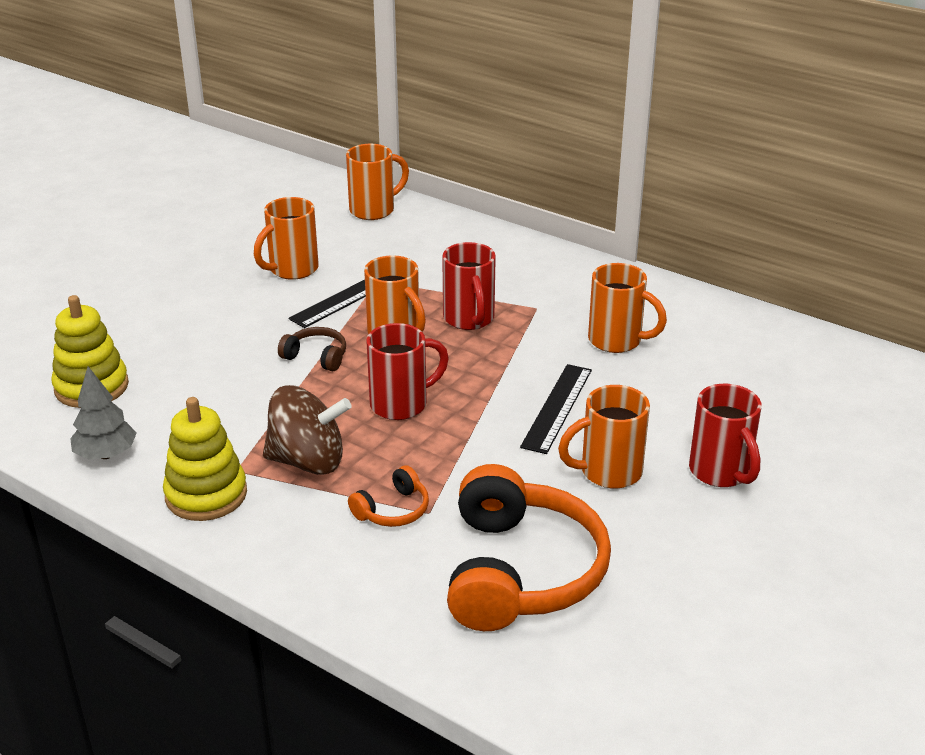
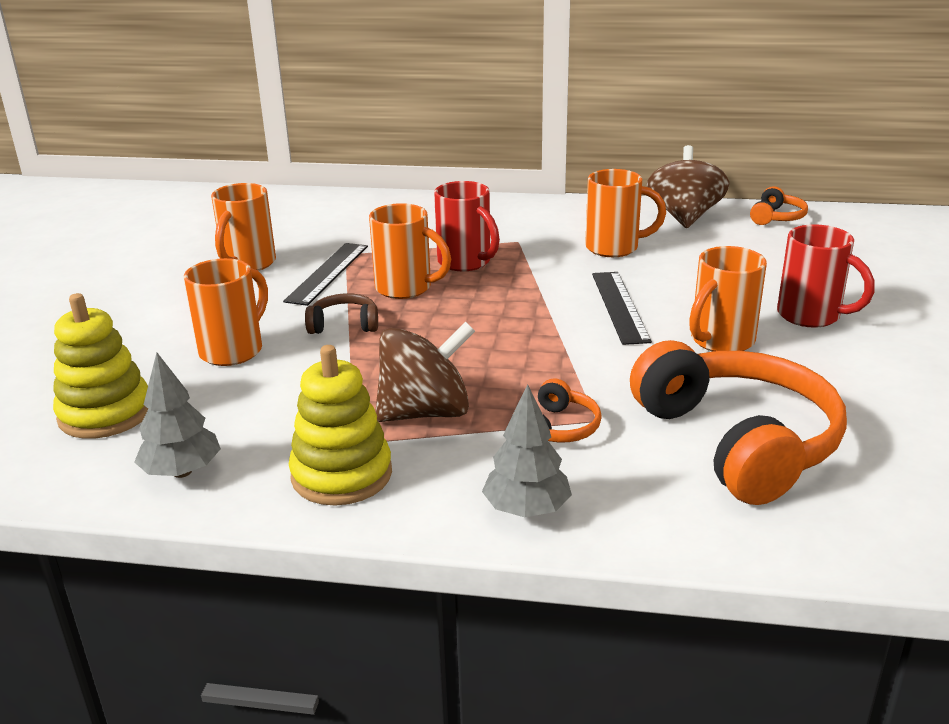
camera: 25 degrees left, 5 degrees down
(306, 570) = (526, 510): none -> grey tree
(374, 210) = (287, 205): orange mug -> orange mug (233, 350)
(401, 404) = (471, 340): red mug -> none
(722, 322) = (684, 217): none -> brown spinning top
(816, 349) = (776, 217): none -> orange headphones

